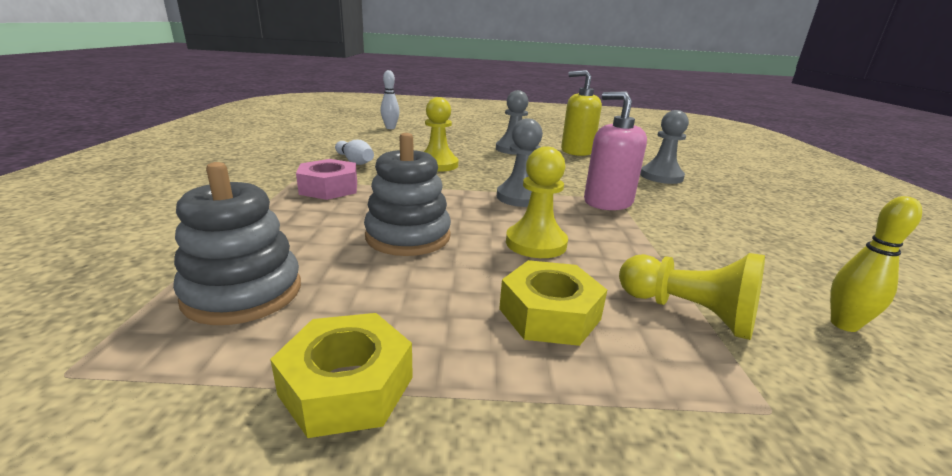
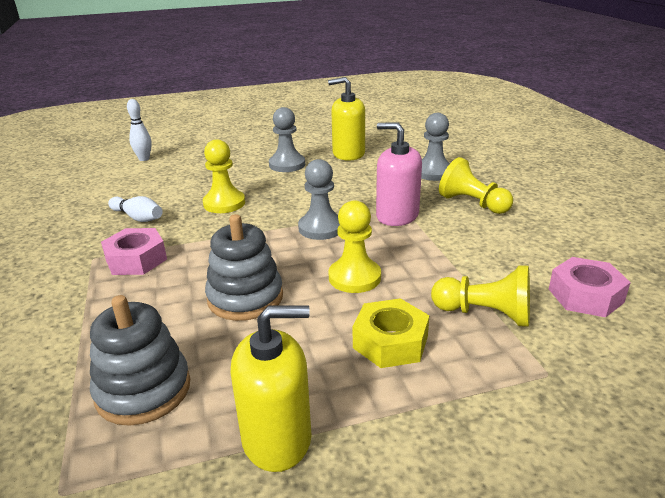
camera: 15 degrees left, 5 degrees up
(347, 386) = (277, 438): yellow nut -> yellow soap dispenser
(699, 207) = (472, 204): none -> yellow pawn
(844, 324) = (585, 295): yellow bowling pin -> pink nut

